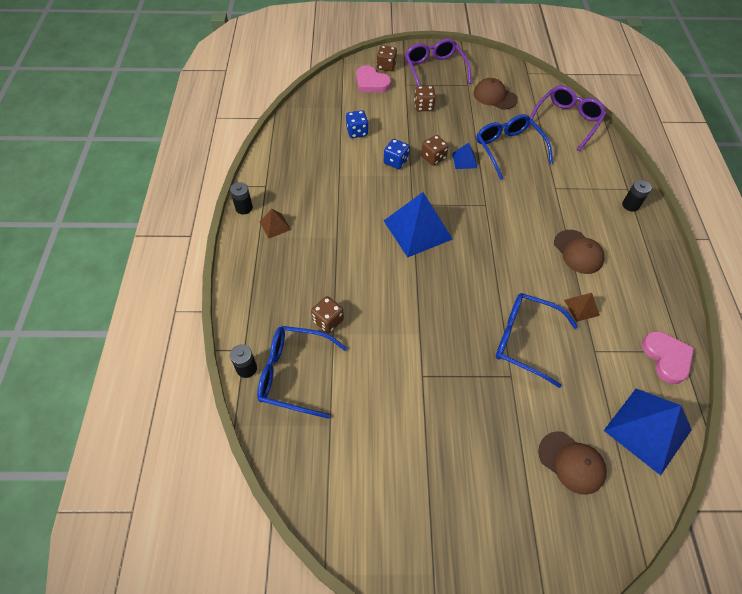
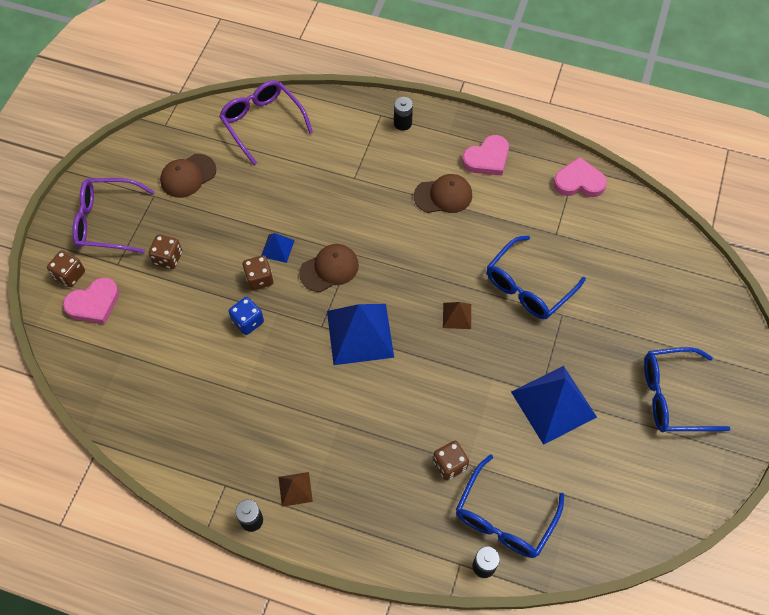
camera: 70 degrees left, 5 degrees up
(357, 132) = (178, 349): blue dice -> none
(508, 149) = (279, 197): blue glasses -> blue glasses (673, 396)
(571, 462) = (655, 301): brown cap -> brown cap (329, 269)
(581, 307) = (507, 223): brown pyramid -> brown pyramid (457, 316)
(638, 275) = (487, 158): none -> pink heart
(647, 430) = (640, 230): blue pyramid -> blue pyramid (553, 404)

